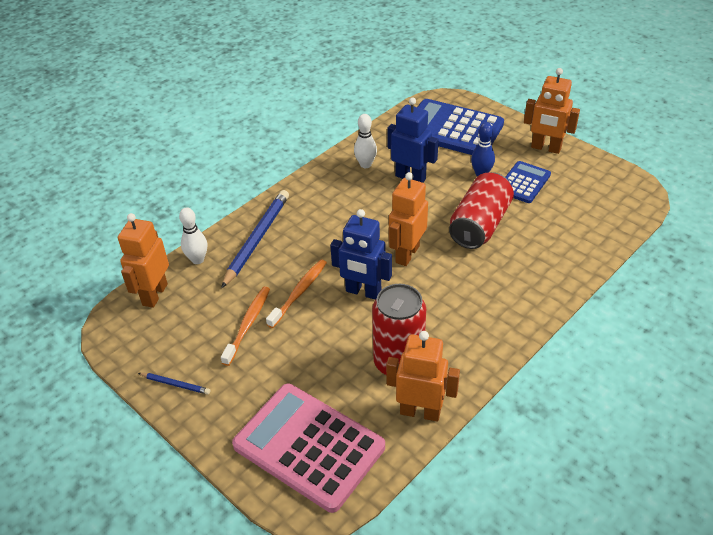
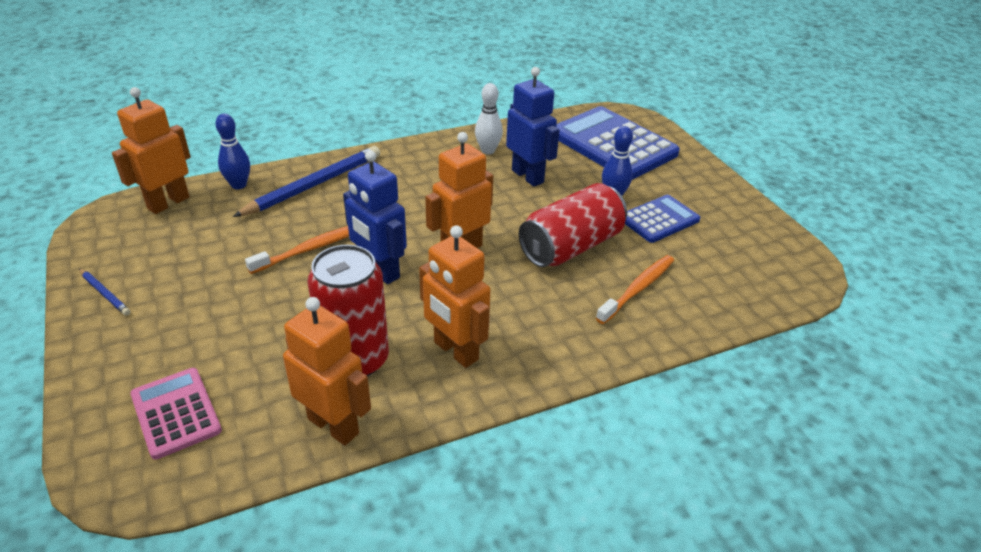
camera: 20 degrees right, 5 degrees down
(197, 259) = (239, 185): white bowling pin -> blue bowling pin
(248, 324) = (230, 261): orange toothbrush -> orange toothbrush (638, 289)
(309, 446) = (176, 413): pink calculator -> pink calculator, size x0.55
(546, 148) = (713, 192): orange robot -> orange robot (455, 351)

